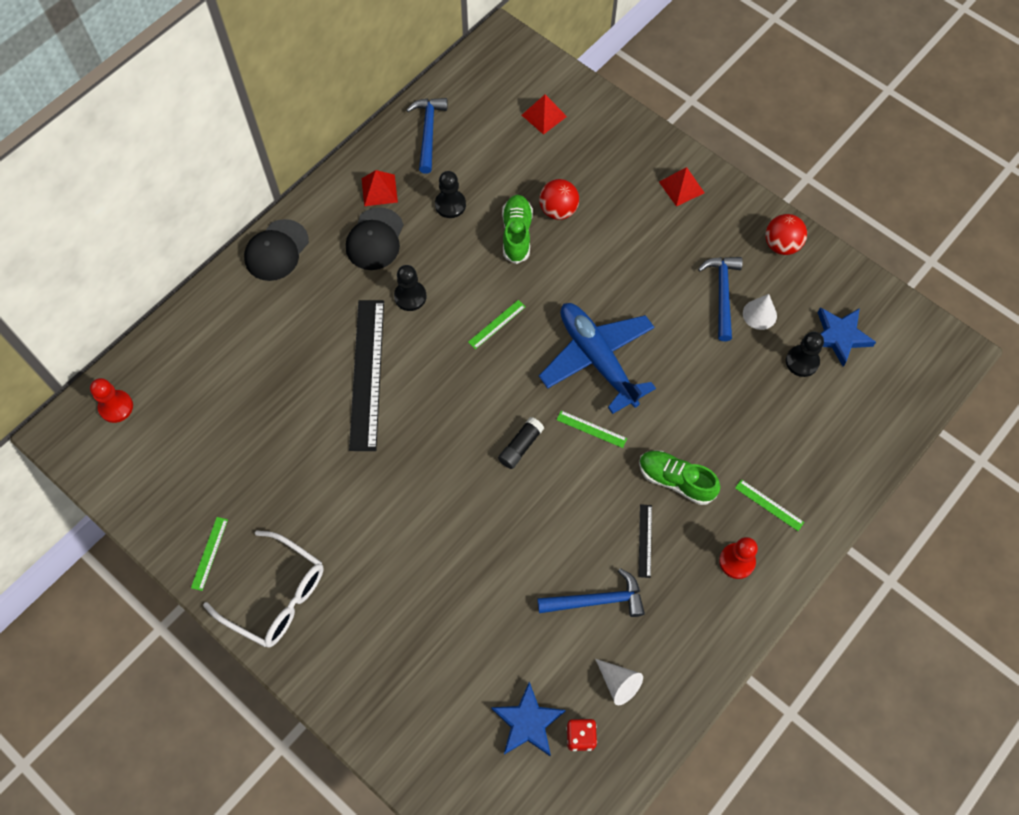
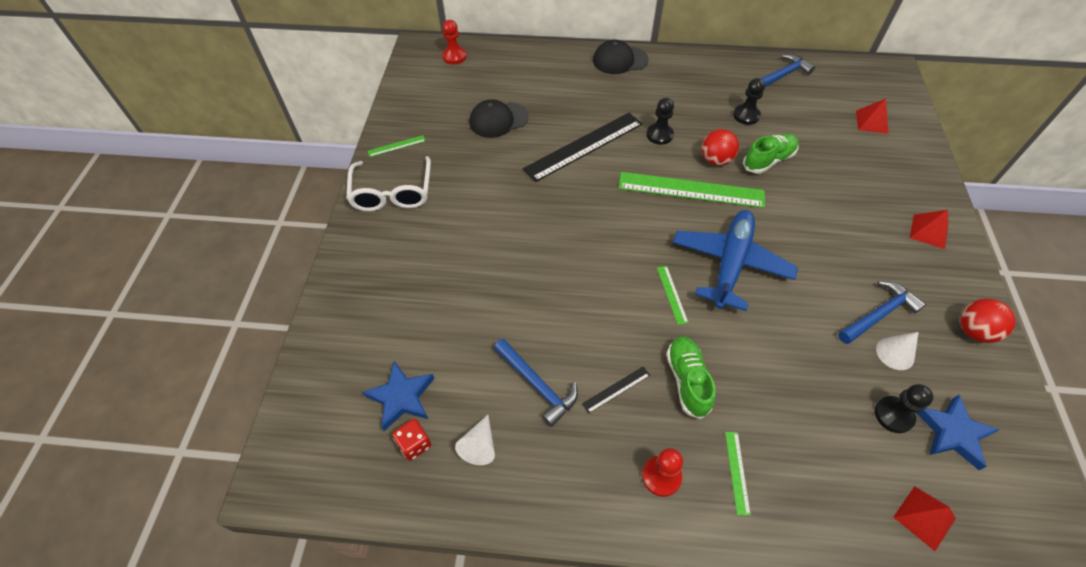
camera: 55 degrees right, 10 degrees down
(375, 239) = (678, 96): black cap -> black cap (498, 120)
(379, 190) = (713, 78): red pyramid -> red pyramid (924, 517)
(496, 324) = (691, 190): green ruler -> green ruler, size x2.34
(520, 446) = (614, 259): black glue stick -> none
(558, 210) = (814, 171): red ball -> red ball (716, 160)

